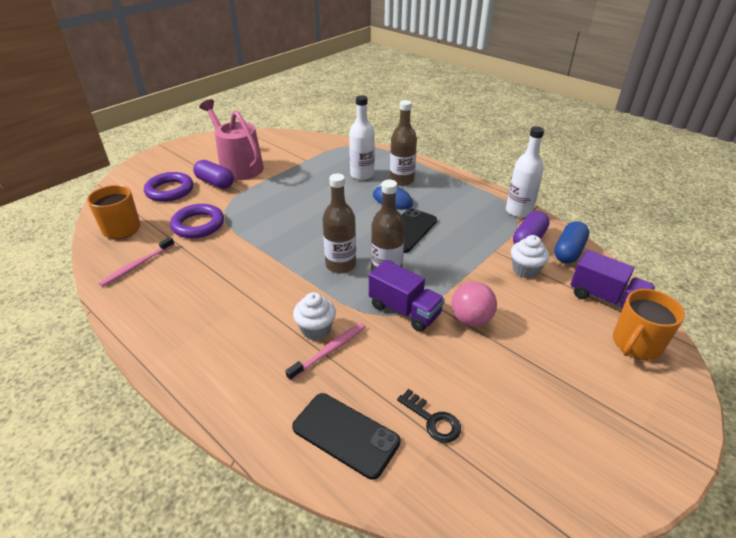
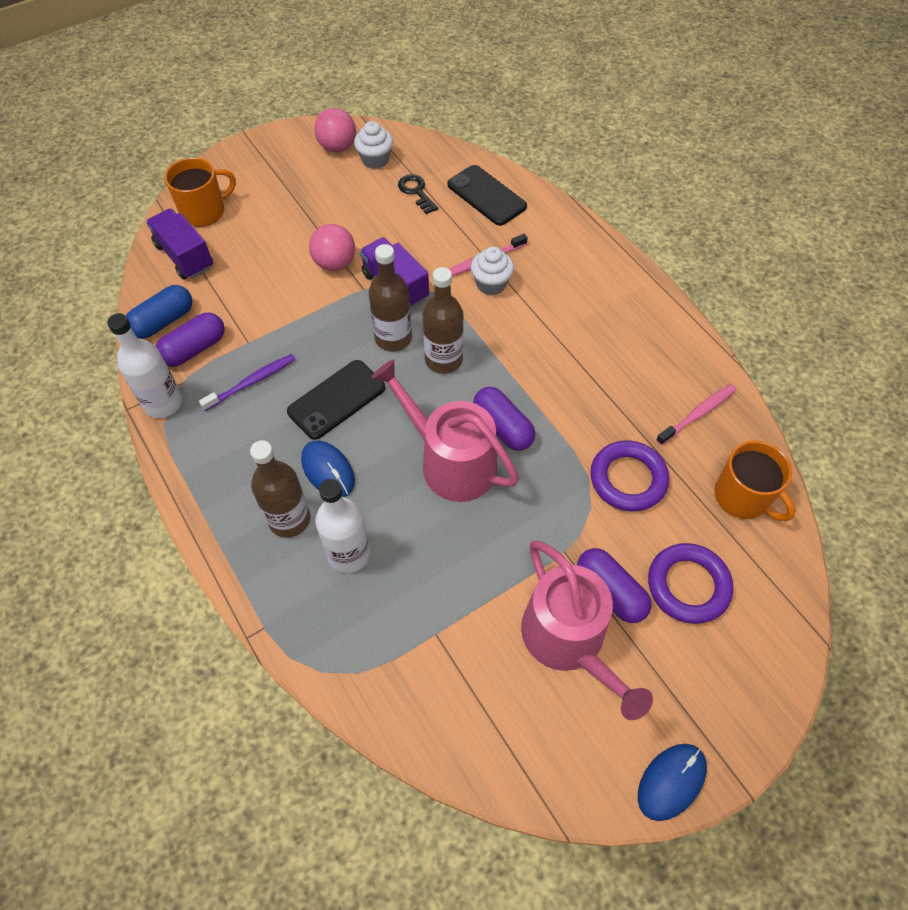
camera: 165 degrees left, 20 degrees up
(193, 142) = (671, 781): none -> blue mouse
(286, 235) = (503, 427): none -> purple capsule
(317, 214) = (451, 462): none -> pink watering can
(472, 230) = (252, 382): none -> purple toothbrush
(525, 270) = (235, 307): white cupcake -> white cupcake (375, 160)
(571, 470) = (337, 147): none -> pink ball

